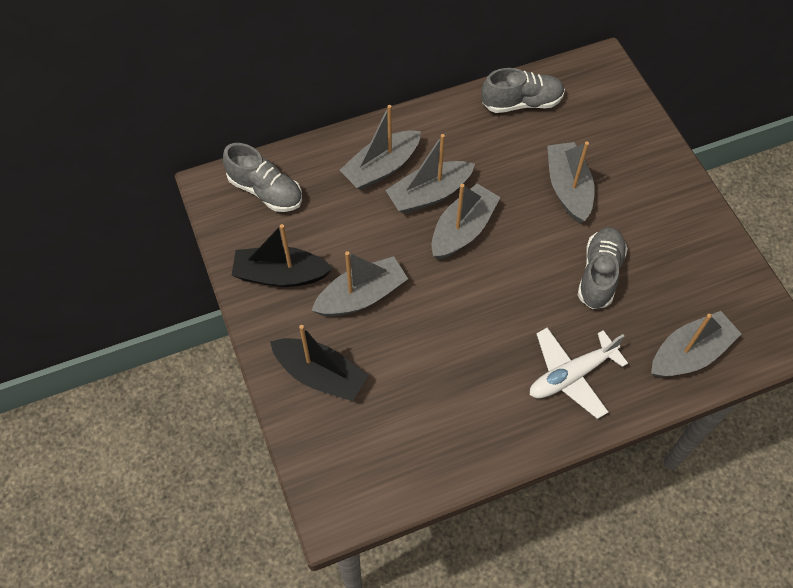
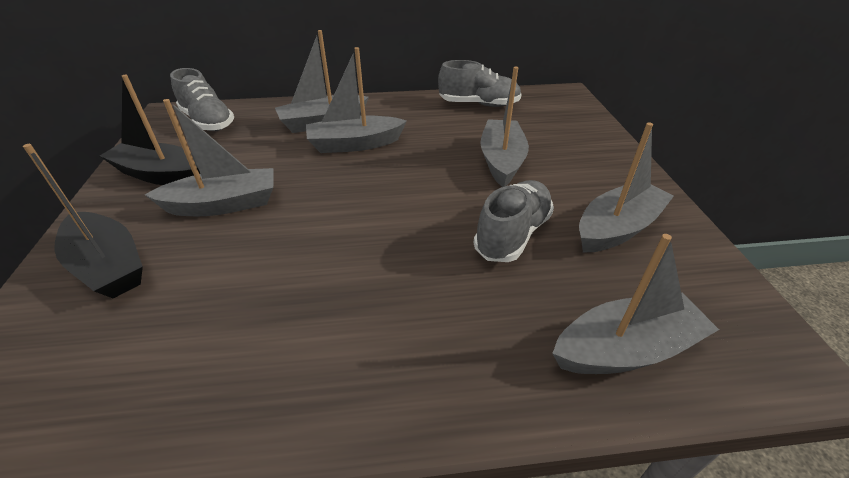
camera: 15 degrees right, 20 degrees down
(462, 230) = (371, 173): grey boat -> grey boat (617, 228)
(571, 375) = (429, 338): white plane -> none

